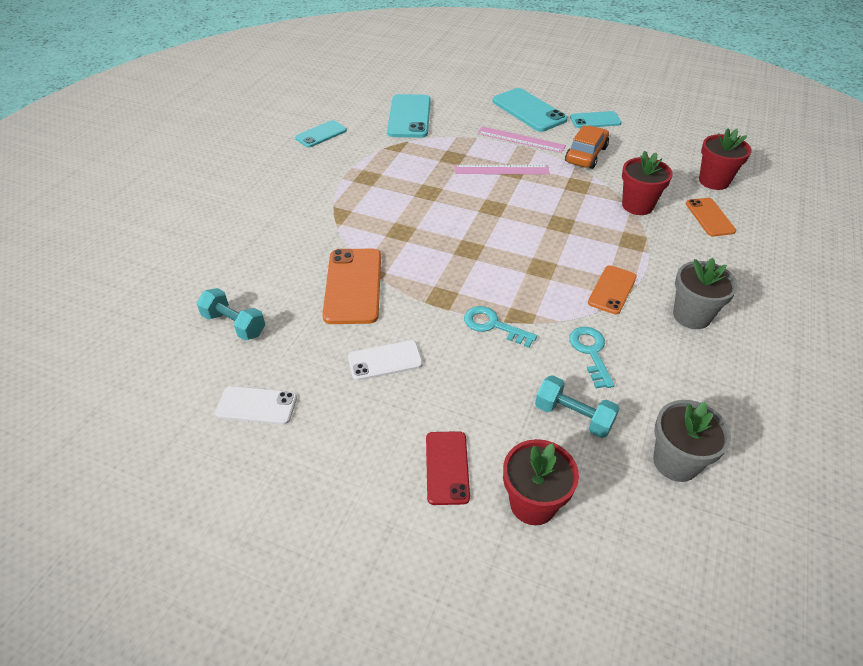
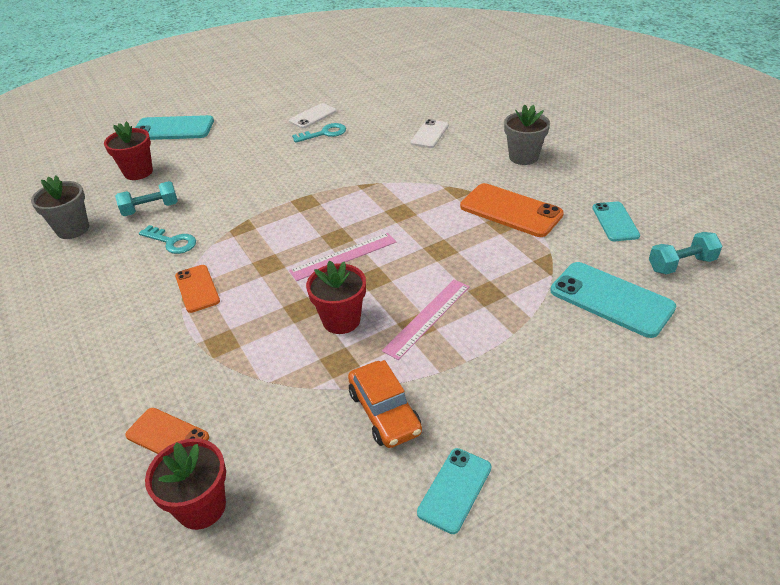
camera: 130 degrees right, 5 degrees down
(234, 324) = (384, 122): turquoise dumbbell -> turquoise dumbbell (681, 264)
(353, 286) = (365, 171): orange phone -> orange phone (510, 210)
(385, 360) = (285, 161): white phone -> white phone (429, 134)
(447, 467) = (194, 156): red phone -> none
(493, 325) = (251, 212): turquoise key -> turquoise key (324, 133)
(520, 139) = (474, 370): pink ruler -> pink ruler (343, 256)
(529, 110) = (544, 426): turquoise phone -> turquoise phone (173, 129)
(637, 205) = (255, 387): red flower pot -> red flower pot (341, 320)
(691, 316) = (117, 315): grey flower pot -> grey flower pot (523, 157)

